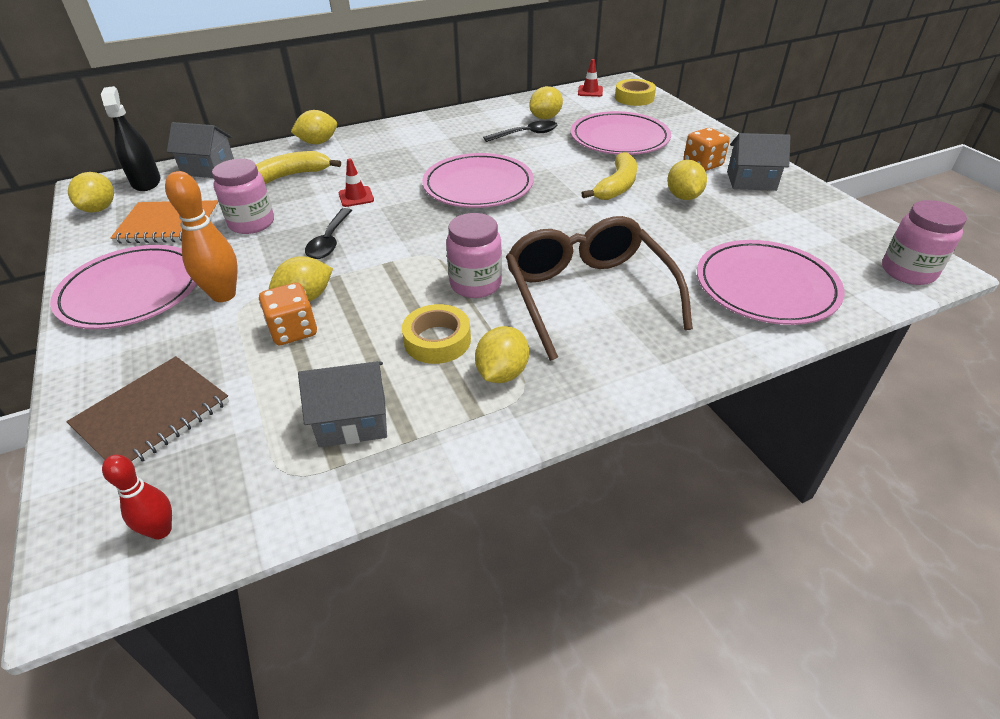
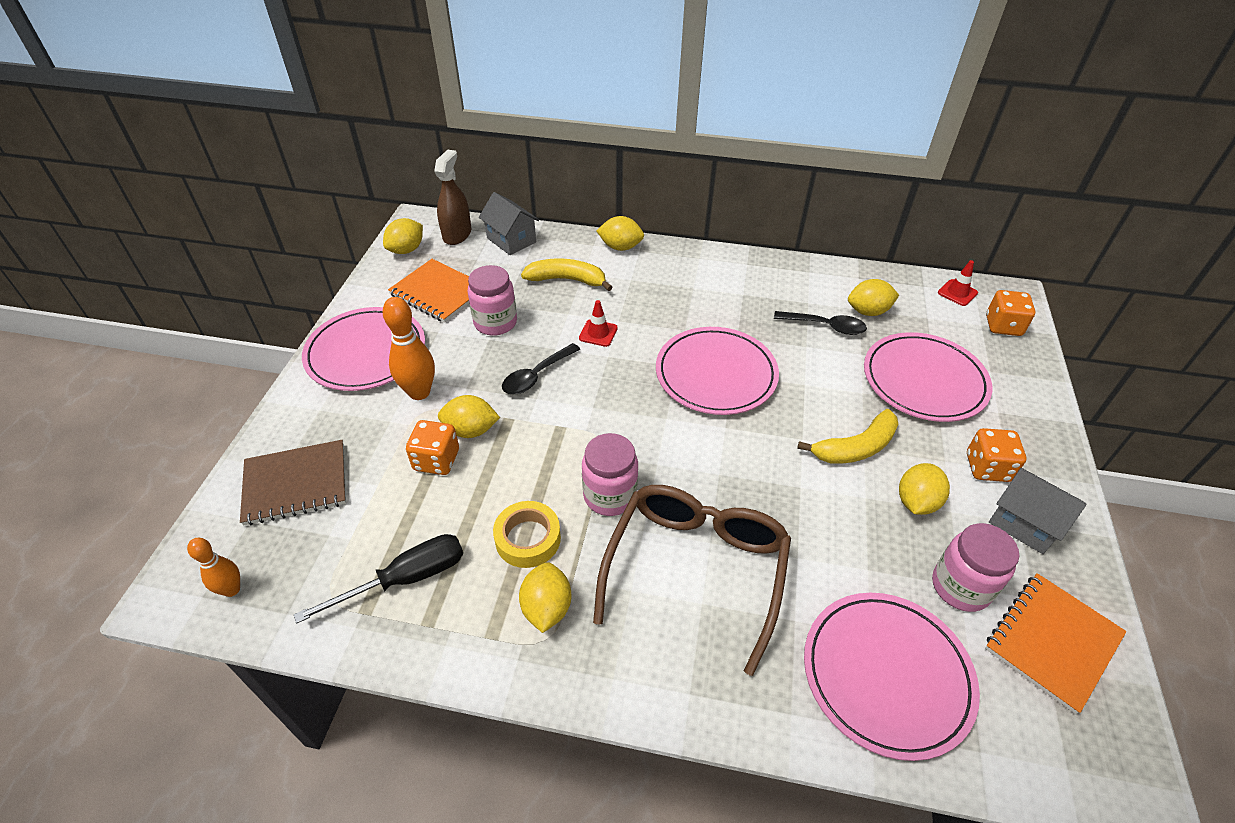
camera: 35 degrees right, 5 degrees up
(146, 182) = (457, 234): black spray bottle -> brown spray bottle
(161, 530) = (232, 589): red bowling pin -> orange bowling pin
(353, 421) = (405, 579): grey house -> black screwdriver
(502, 373) = (546, 608): yellow lemon -> yellow lemon turned 60 degrees counterclockwise
(634, 98) = (1003, 326): yellow tape -> orange dice
(827, 226) = (1052, 642): none -> orange notebook
(908, 271) = (1088, 767): pink jar -> pink jar (960, 587)

